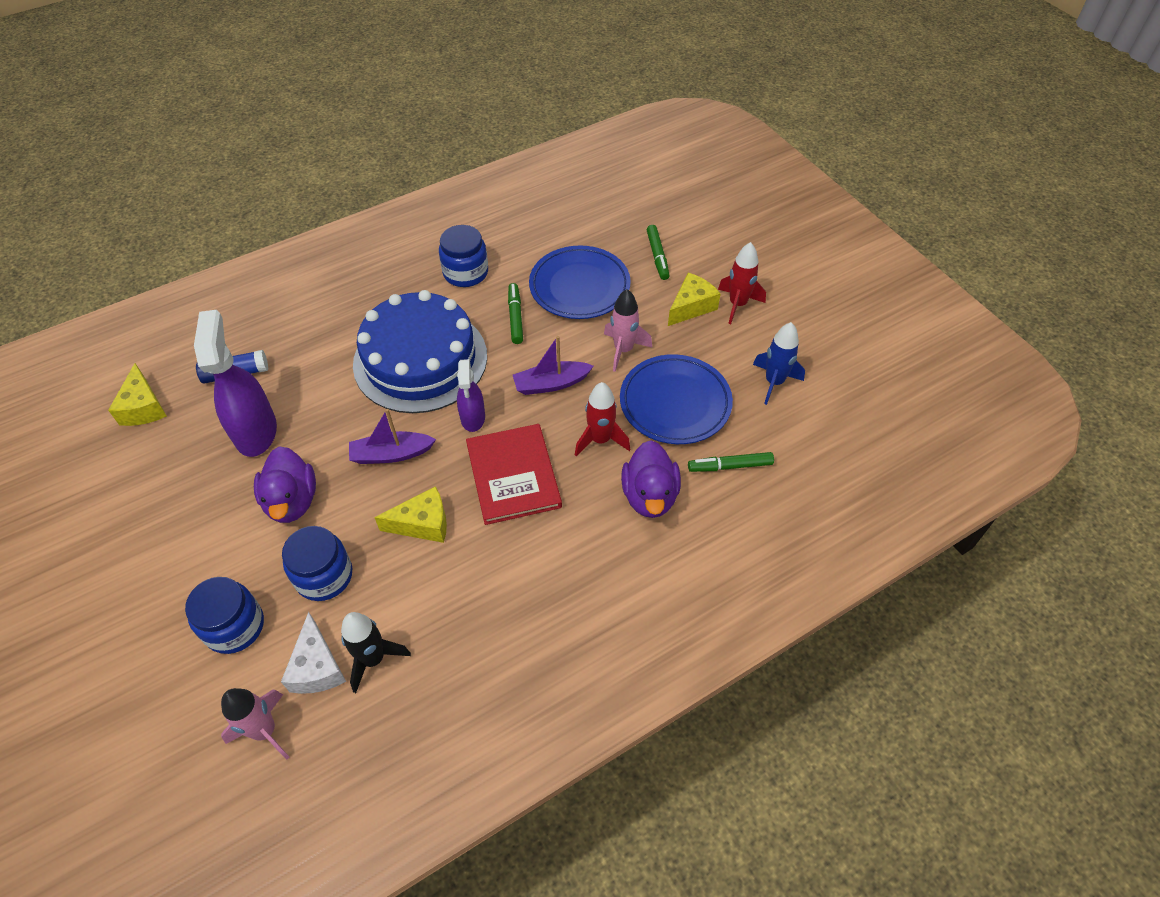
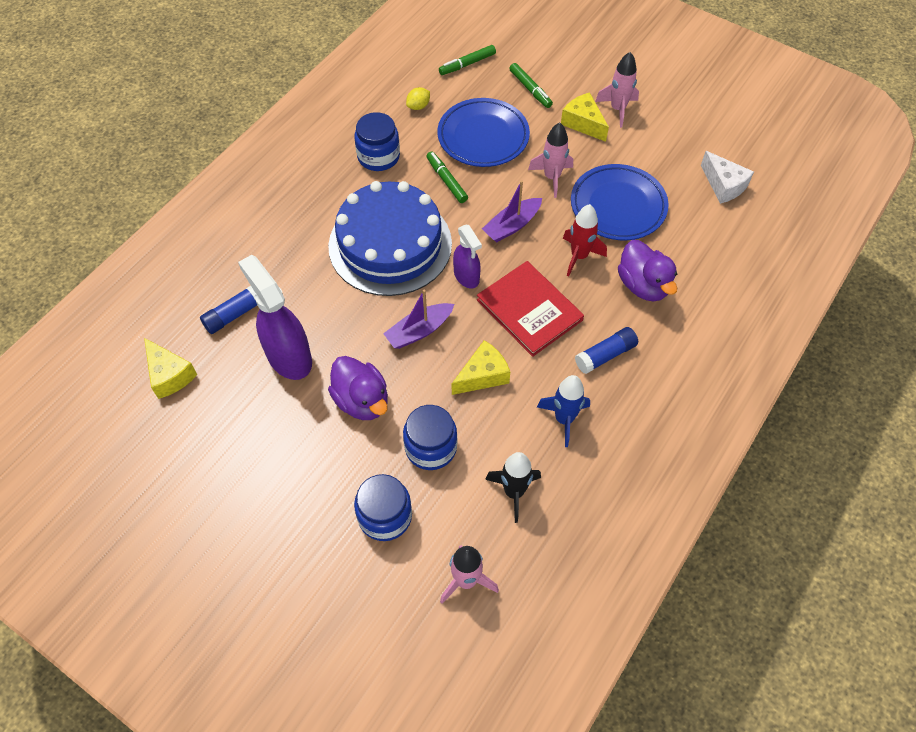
camera: 25 degrees left, 5 degrees up
(317, 667) = (474, 517): white cheese -> white cheese (723, 185)
(535, 238) = (418, 106): none -> yellow lemon
(562, 554) = (605, 355): none -> blue glue stick
(691, 307) = (583, 123): yellow cheese -> yellow cheese turned 60 degrees counterclockwise
(730, 466) = (688, 240): green marker -> green marker (467, 64)
(737, 304) = (618, 109): red rocket -> pink rocket
(774, 382) = (682, 163): blue rocket -> blue rocket (564, 419)

